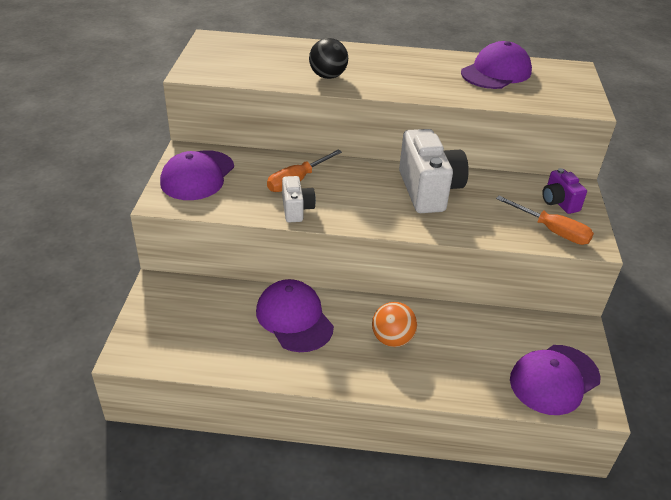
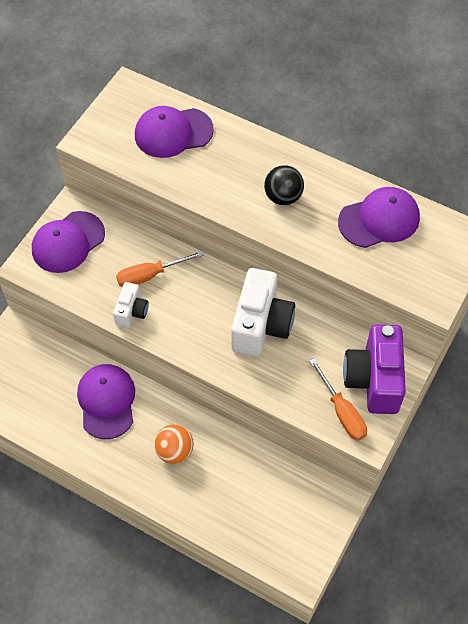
camera: 25 degrees right, 20 degrees up
(328, 76) = (207, 180): black ball -> black ball (283, 197)
(554, 379) = (284, 539): purple cap -> purple cap (173, 132)
(559, 202) = (374, 380): purple camera -> purple camera, size x1.90

